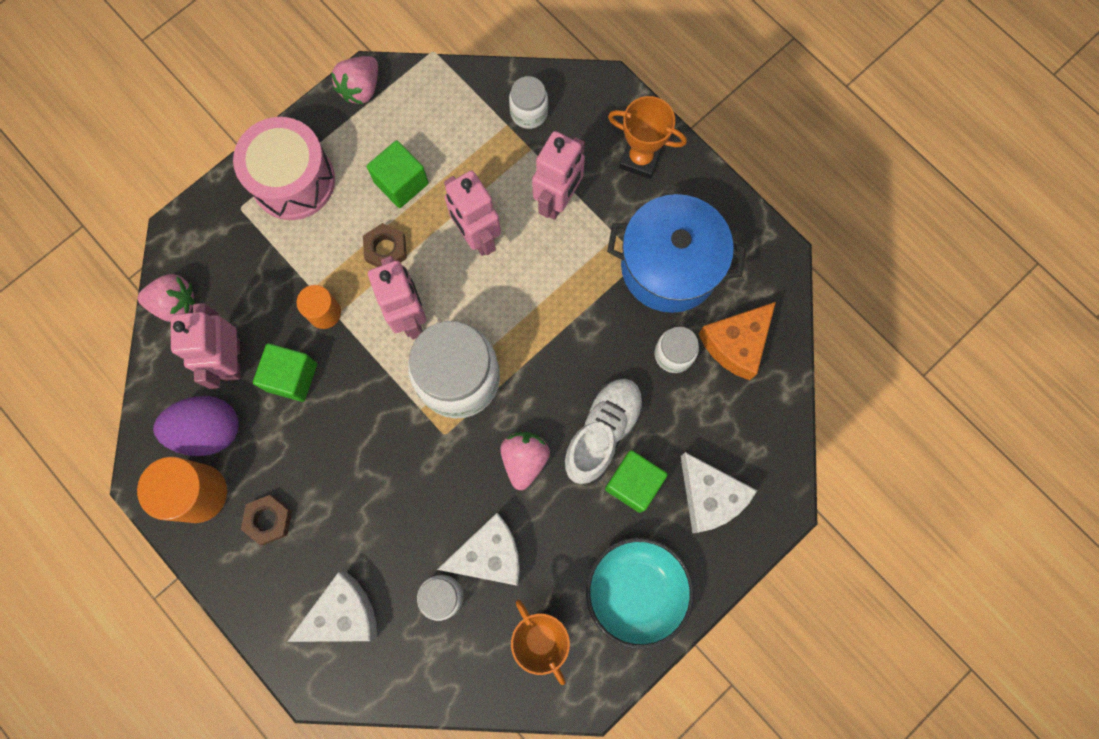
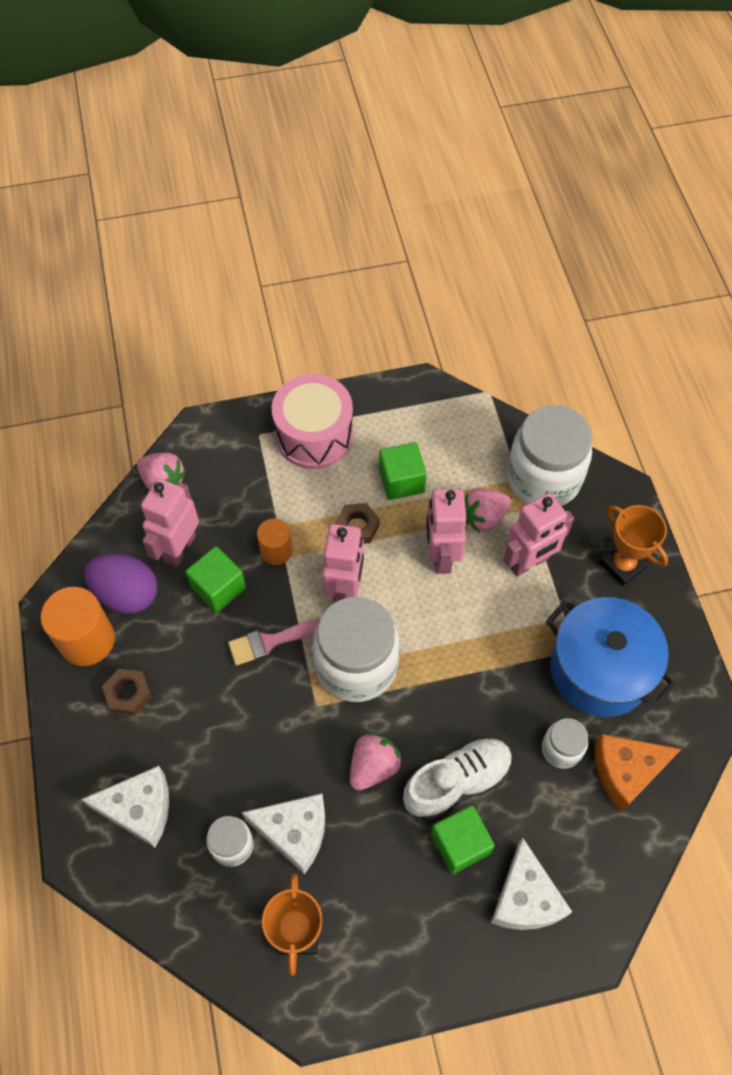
camera: 30 degrees right, 15 degrees down
(361, 89) = (411, 392): pink strawberry -> pink strawberry (483, 517)
(369, 400) = (270, 642): none -> pink brush
(529, 113) = (543, 478): white jar -> white jar, size x2.05
(636, 591) = (408, 945): turquoise bowl -> none

